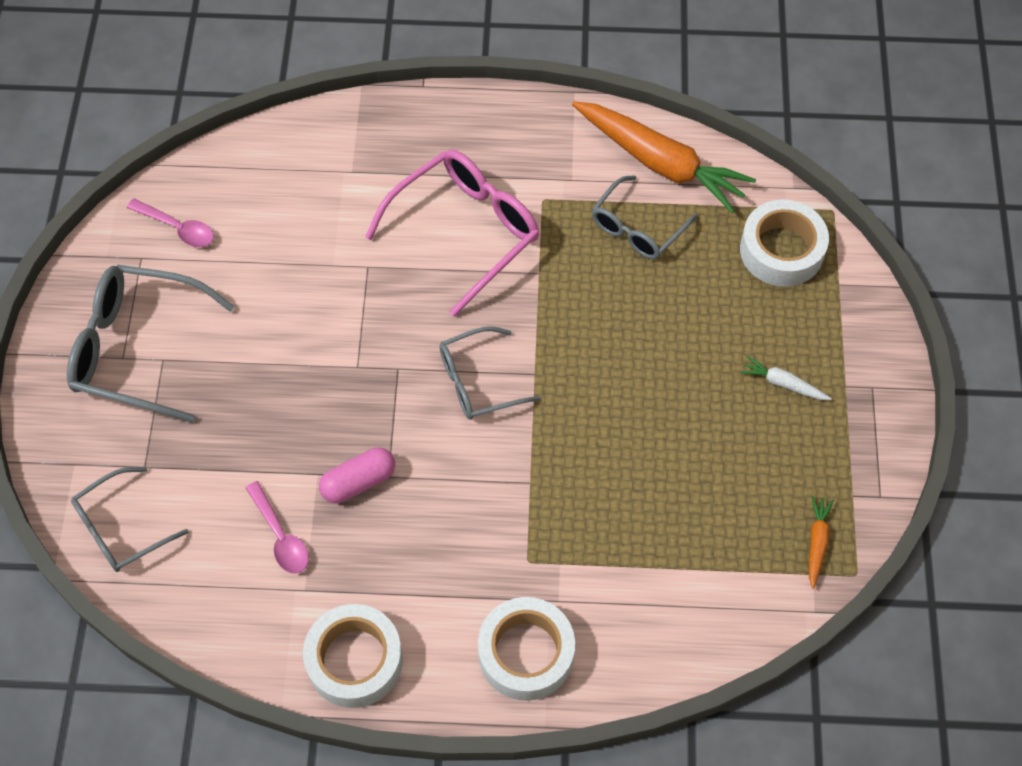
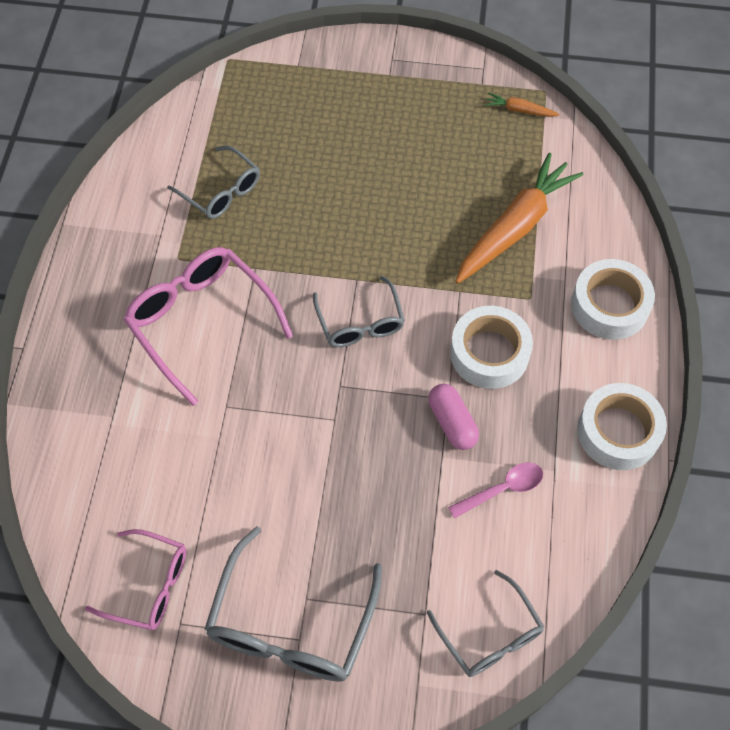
camera: 85 degrees left, 0 degrees up
(178, 228) = (149, 585): pink spoon -> pink glasses
(660, 163) = (156, 167): orange carrot -> orange carrot (515, 227)
(781, 250) = (260, 97): white tape -> white tape (489, 353)
(783, 383) = (383, 112): white carrot -> none

